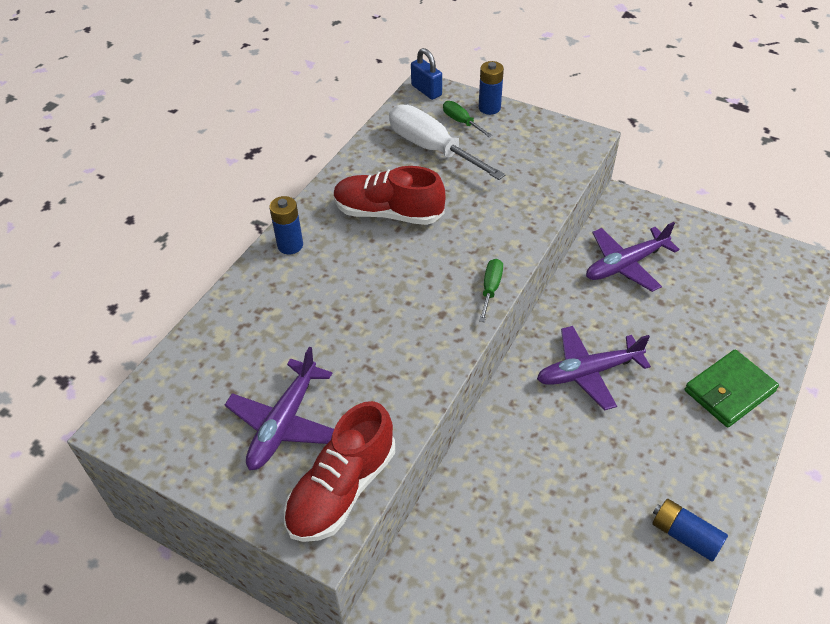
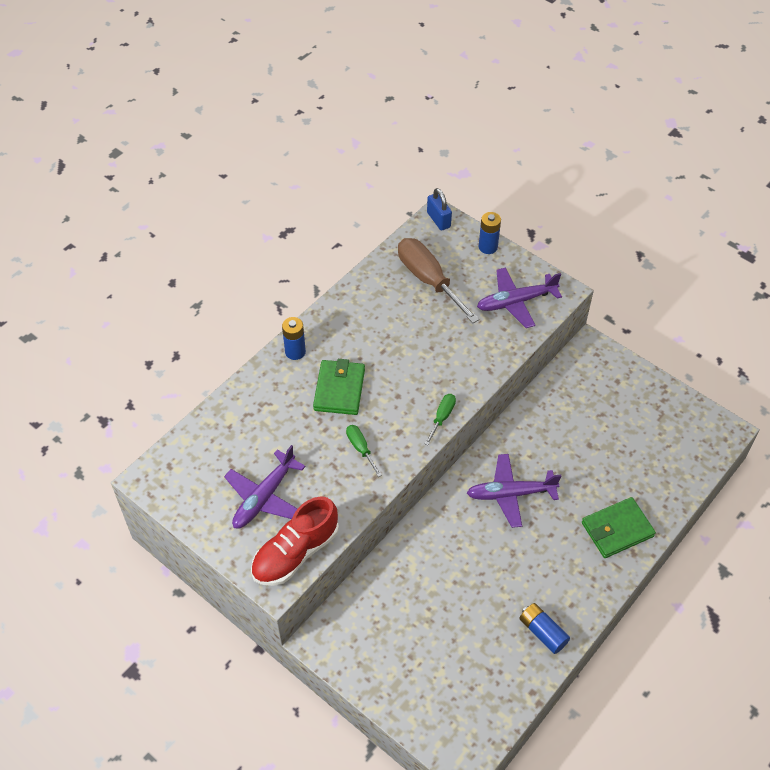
camera: 10 degrees right, 5 degrees up
(355, 278) = (339, 389): none -> green wallet
(388, 213) = (378, 336): red shoe -> none
(432, 148) = (428, 280): white screwdriver -> brown screwdriver
(461, 122) = (460, 257): green screwdriver -> green screwdriver (360, 448)
(626, 264) = (571, 406): purple plane -> purple plane (516, 302)

